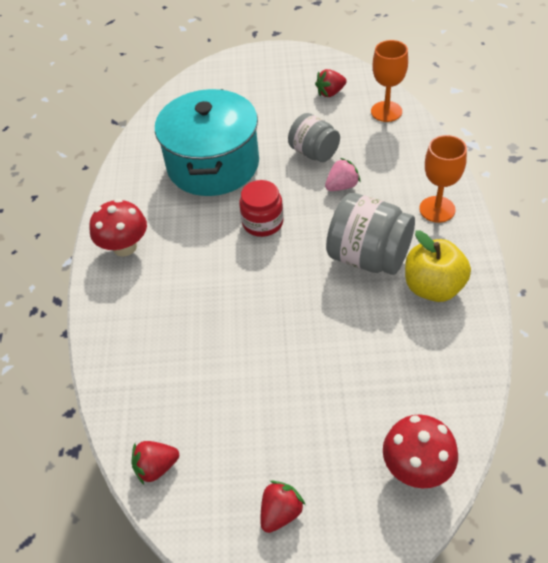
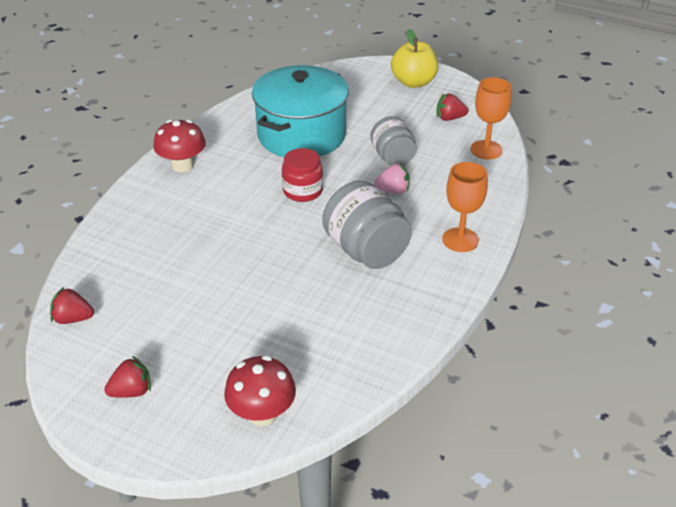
camera: 25 degrees right, 10 degrees down
(433, 287) = (400, 295): yellow apple -> yellow apple (413, 82)

